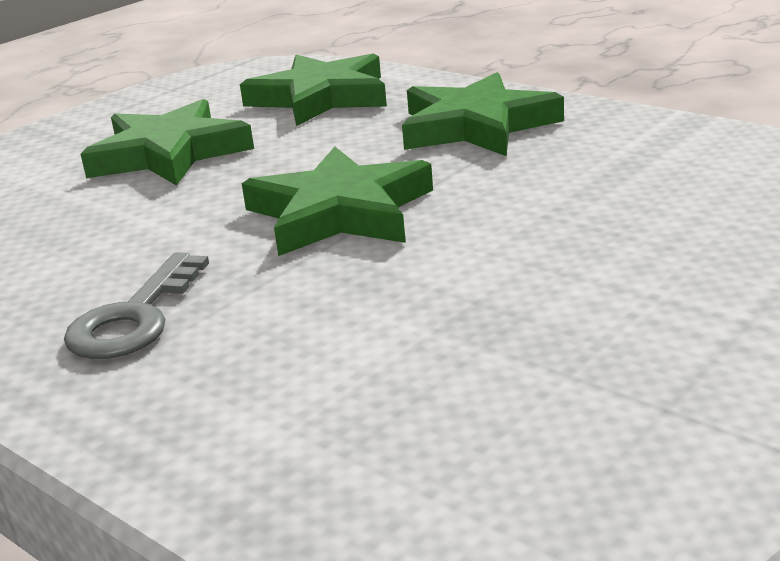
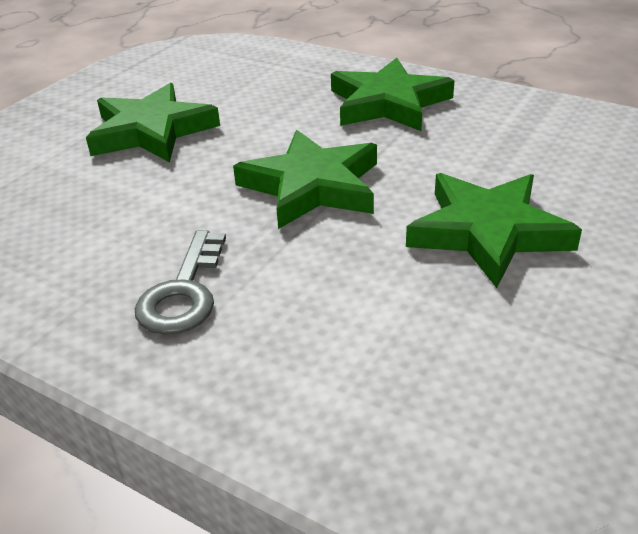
camera: 10 degrees left, 10 degrees up
(320, 98) = (255, 76): green star -> green star (487, 232)

